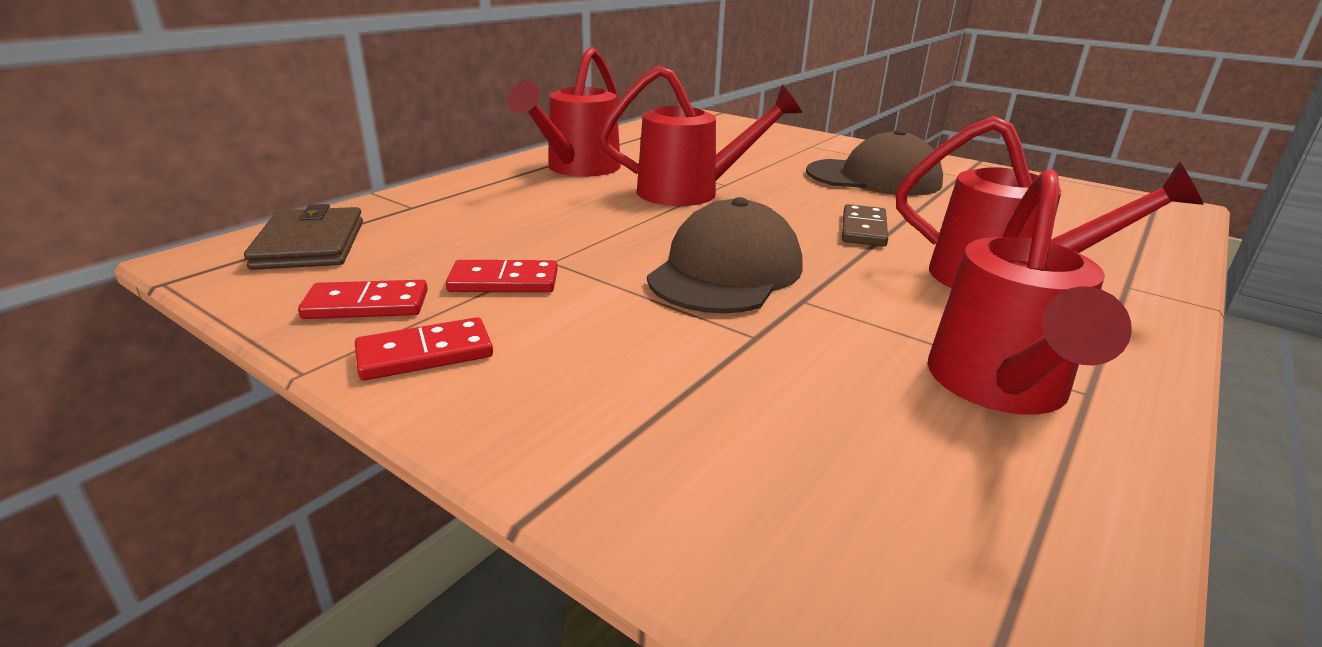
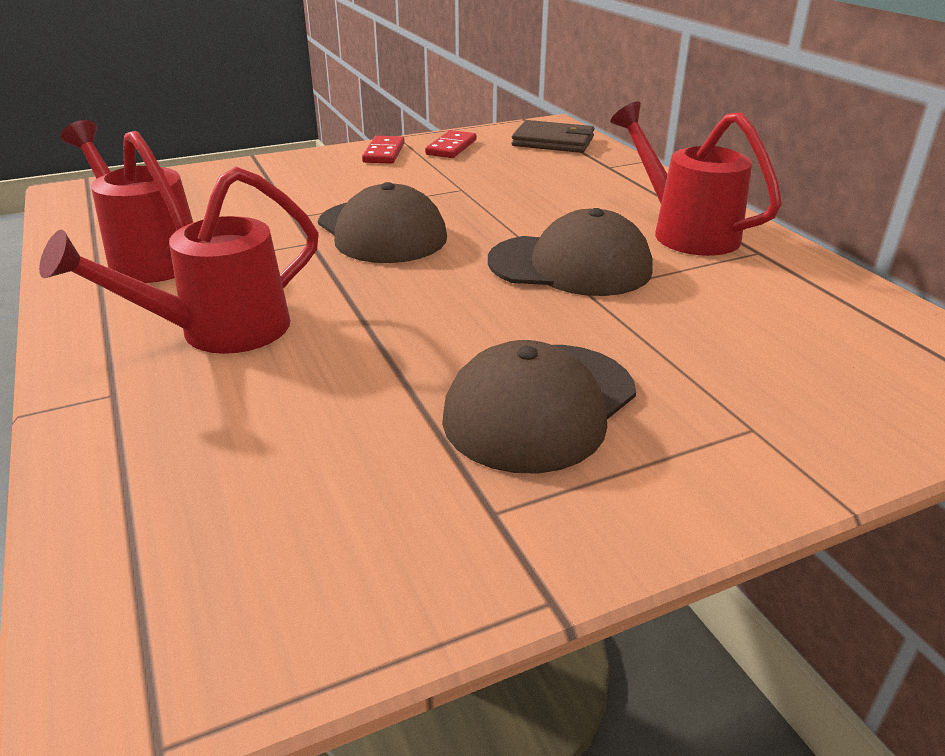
camera: 120 degrees right, 5 degrees up
(504, 282) = (445, 174): red domino -> none
(690, 192) = (570, 265): red watering can -> brown cap
(863, 229) = (388, 316): brown domino -> none

